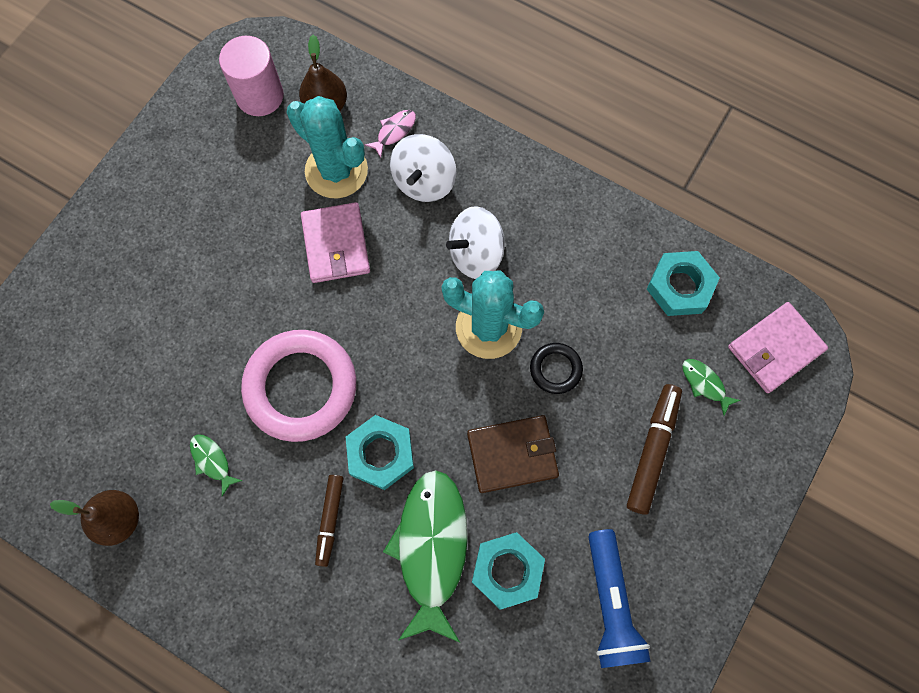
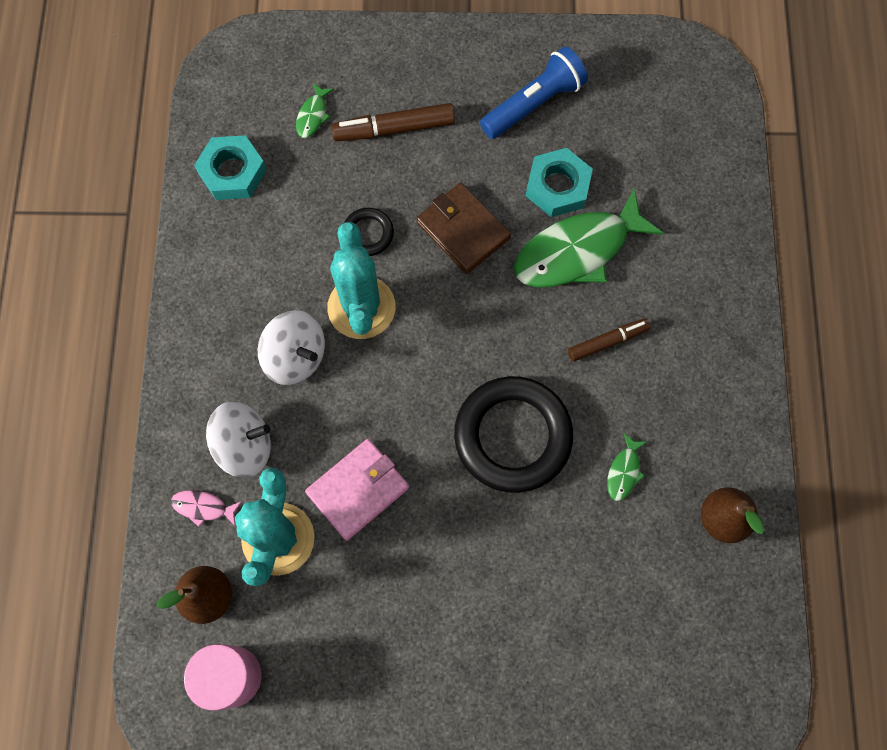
camera: 120 degrees left, 0 degrees up
(301, 387) = (512, 436): pink ring -> black ring
(381, 454) = (528, 333): turquoise nut -> none
(775, 349) = (250, 77): pink wallet -> none

